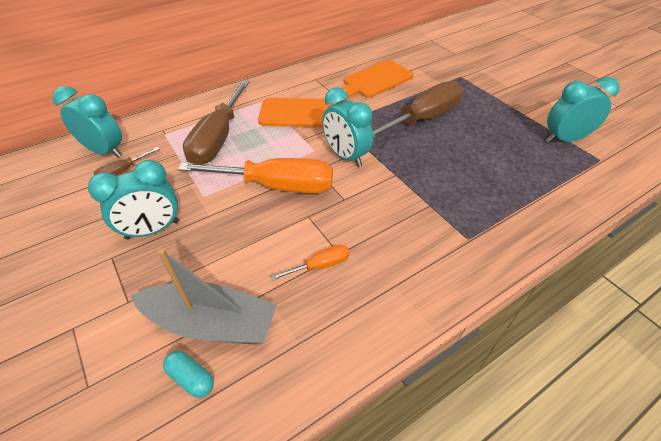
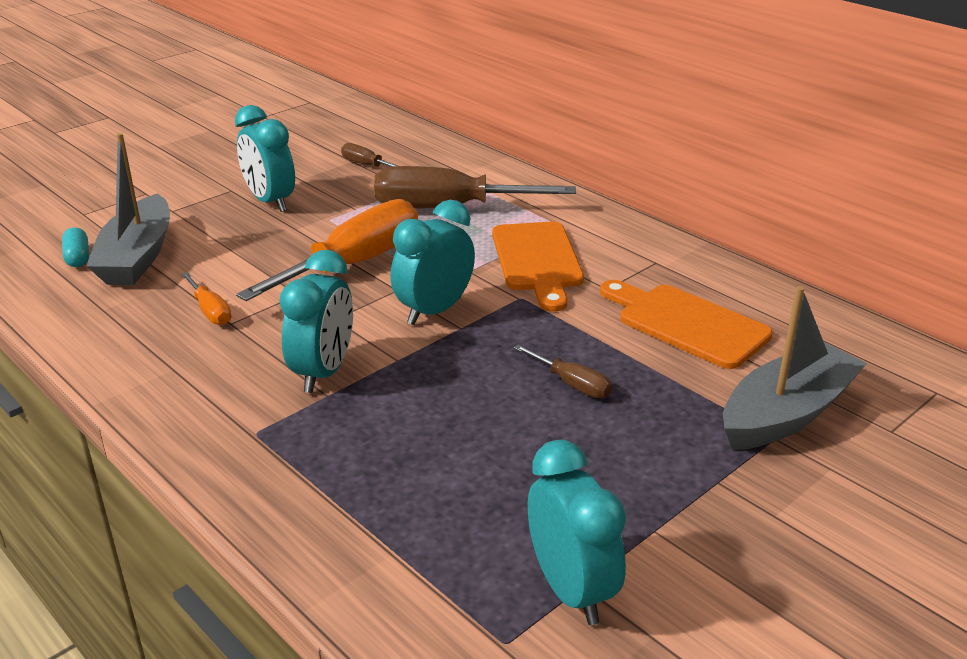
camera: 80 degrees right, 15 degrees down
(105, 151) = (403, 148): turquoise clock -> turquoise clock (323, 372)
(191, 378) = (78, 257): turquoise capsule -> turquoise capsule turned 45 degrees counterclockwise
(277, 186) = (354, 264): orange screwdriver -> orange screwdriver turned 135 degrees counterclockwise
(423, 119) = (572, 384): brown screwdriver -> brown screwdriver, size x0.45
(445, 71) = (786, 414): none -> grey boat

